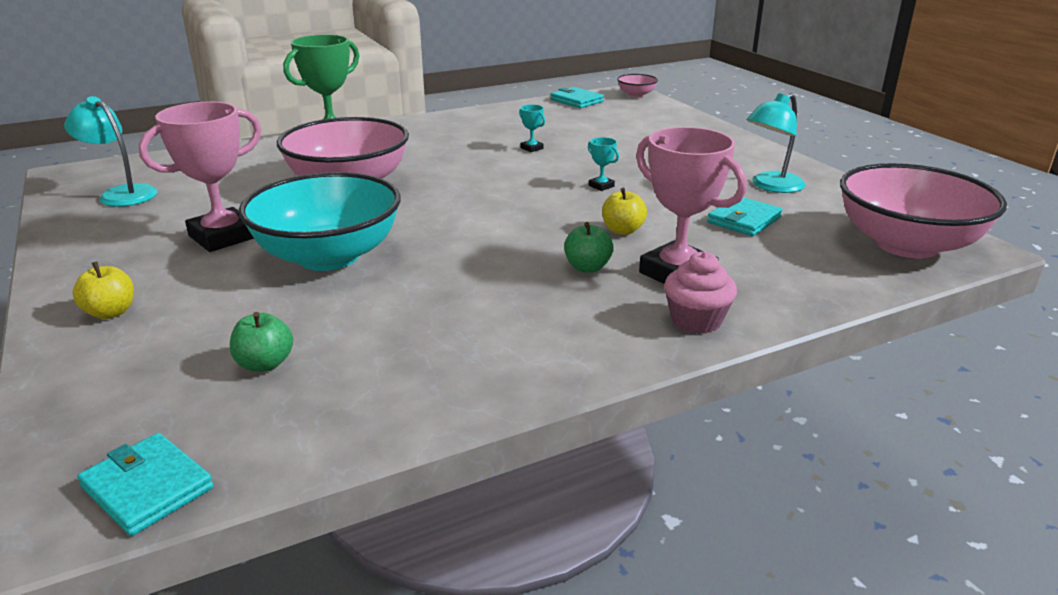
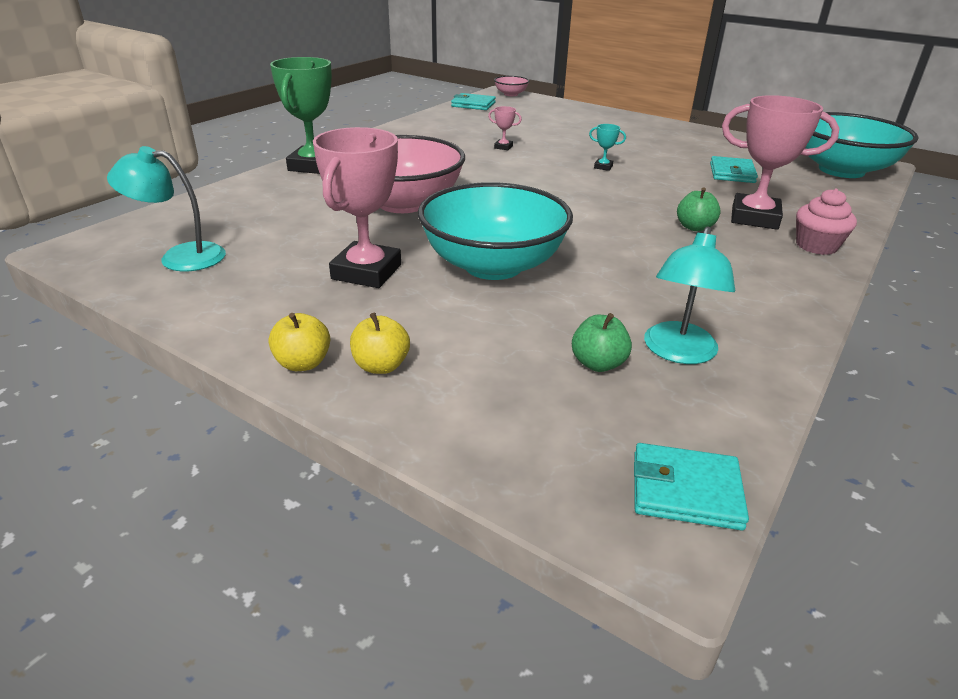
camera: 30 degrees left, 5 degrees up
(531, 148) = (503, 147): turquoise trophy -> pink trophy
(622, 230) = (671, 196): yellow apple -> yellow apple (303, 363)
(771, 186) = (709, 147): turquoise lamp -> turquoise lamp (678, 352)
(906, 245) = (841, 170): pink bowl -> turquoise bowl

